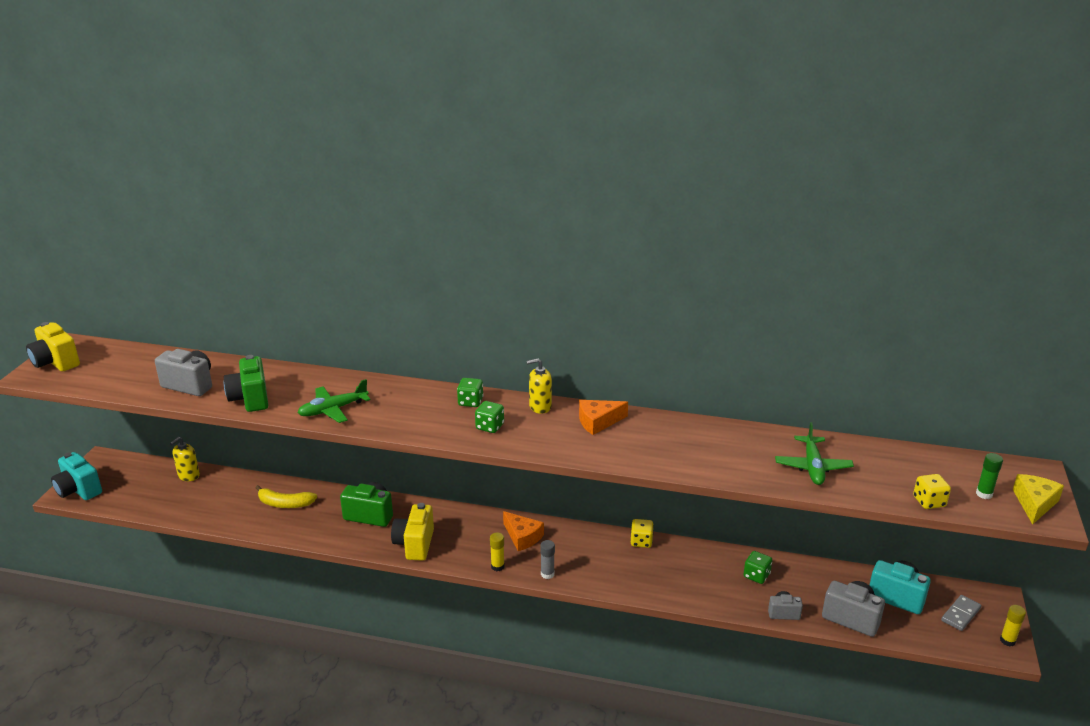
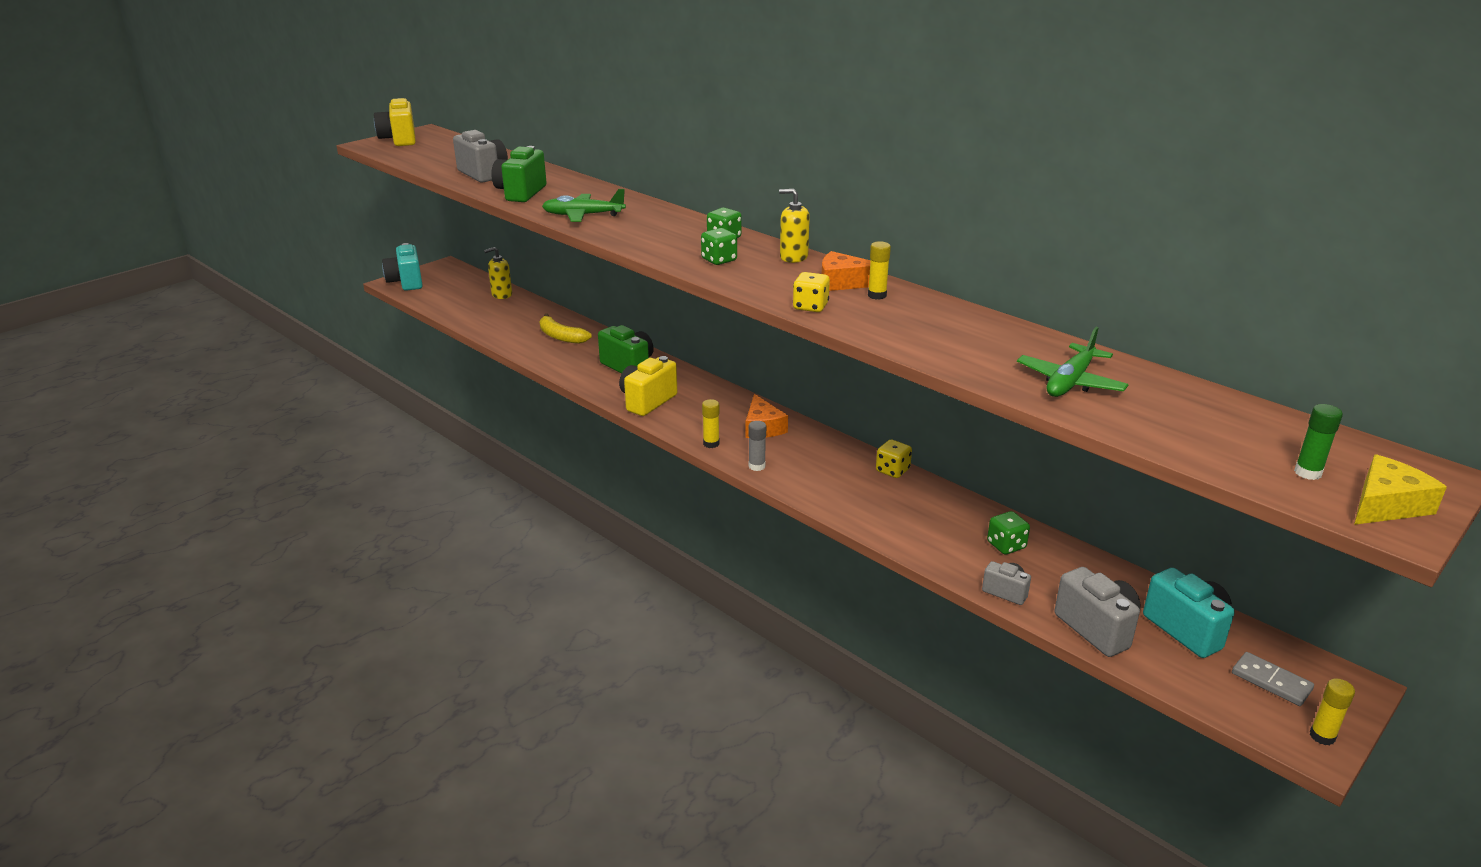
camera: 30 degrees right, 0 degrees up
(631, 427) = (877, 295): none -> yellow glue stick
(929, 502) = (1205, 457): yellow dice -> yellow dice (810, 307)
(960, 614) = (1271, 681): grey domino -> grey domino turned 60 degrees clockwise

